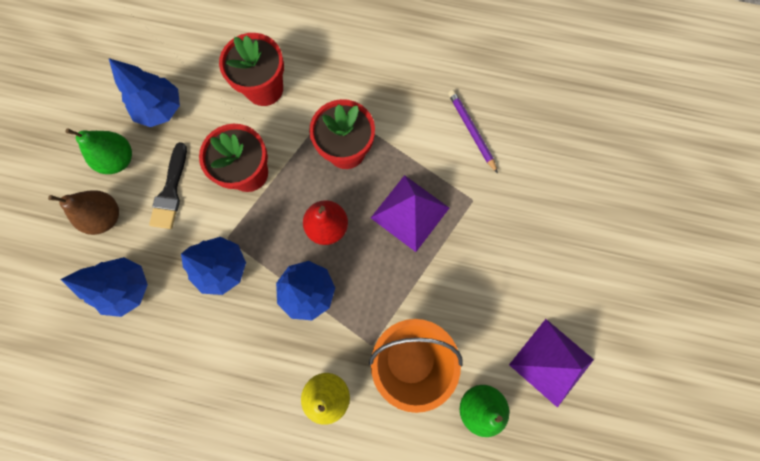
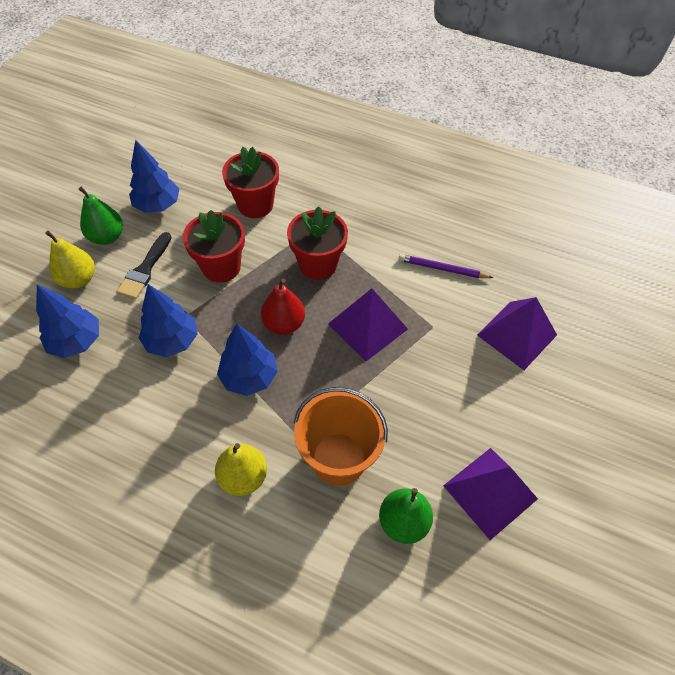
camera: 10 degrees right, 20 degrees down
(106, 217) = (79, 279): brown pear -> yellow pear
(471, 130) = (442, 268): purple pencil -> purple pencil turned 60 degrees counterclockwise
(554, 193) = (516, 335): none -> purple pyramid

